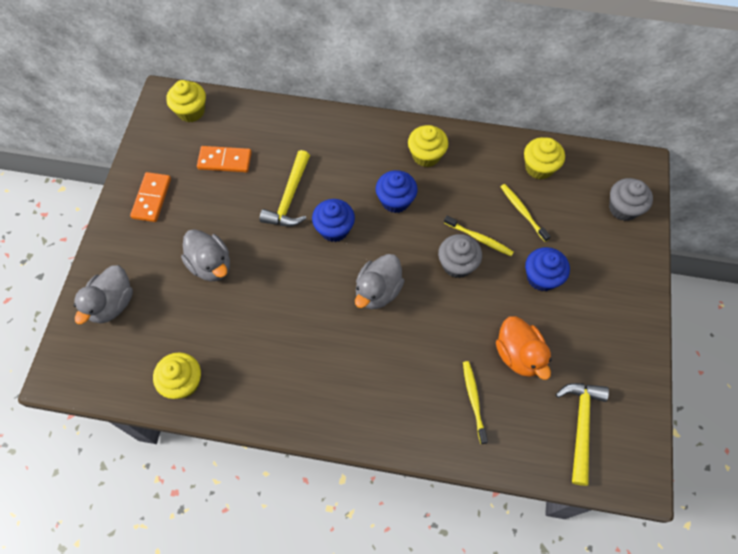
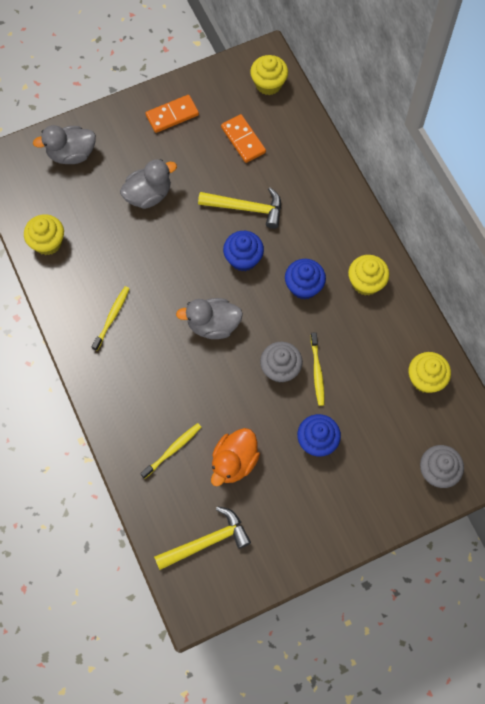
camera: 55 degrees right, 5 degrees up
(211, 265) = (148, 195): grey duck -> grey duck turned 135 degrees counterclockwise
(289, 198) = (246, 208): yellow hammer -> yellow hammer turned 150 degrees counterclockwise
(522, 212) = (369, 391): yellow toothbrush -> yellow toothbrush (112, 317)

